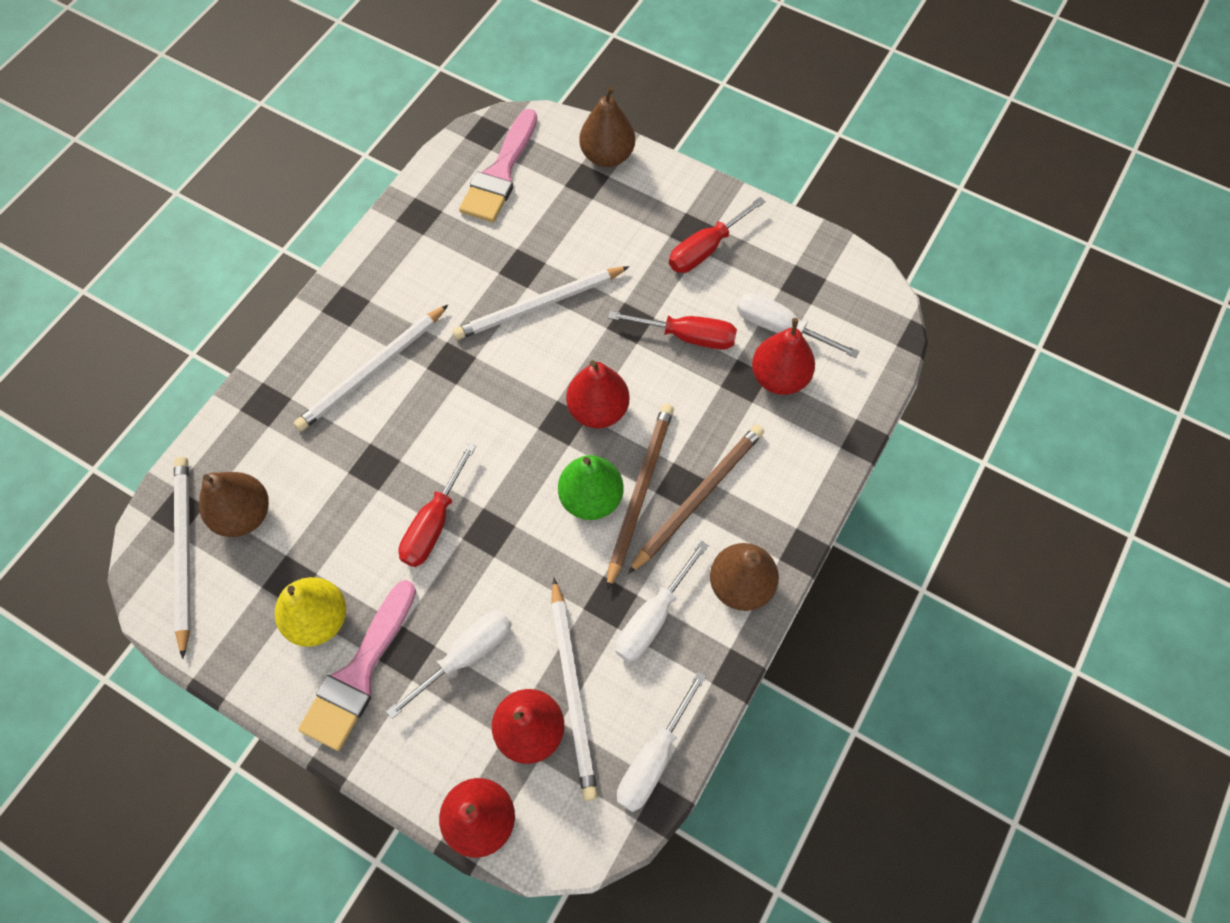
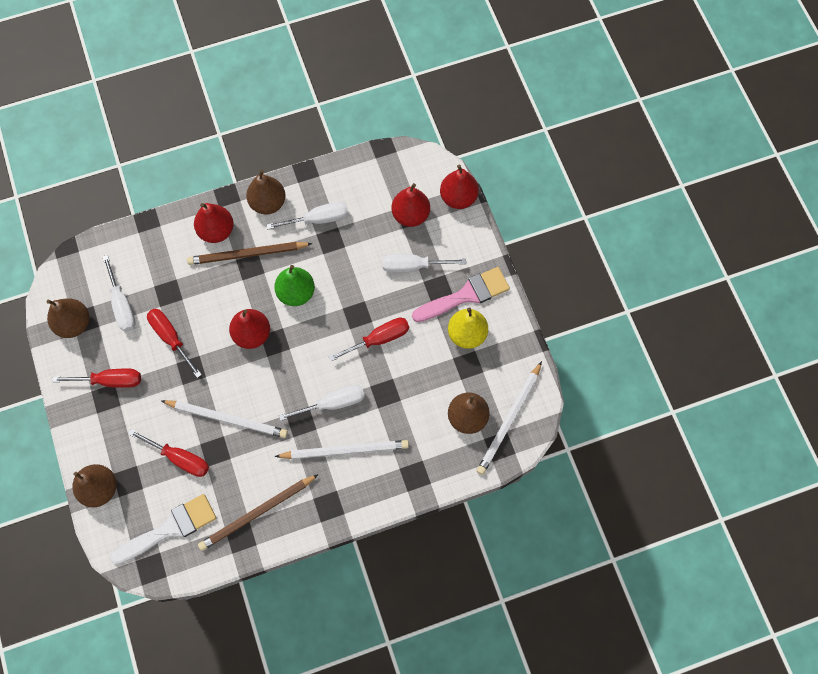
camera: 140 degrees left, 5 degrees up
(500, 173) = (170, 528): pink brush -> white brush
(553, 235) = (179, 458): none -> red screwdriver
(573, 690) = (379, 216): white pencil -> none
(640, 492) = (271, 278): brown pencil -> brown pencil (257, 513)
(653, 758) = (369, 167): white screwdriver -> white screwdriver (333, 403)
(779, 377) = (150, 280): red pear -> red pear (216, 231)
(809, 271) = (74, 324): none -> brown pear

